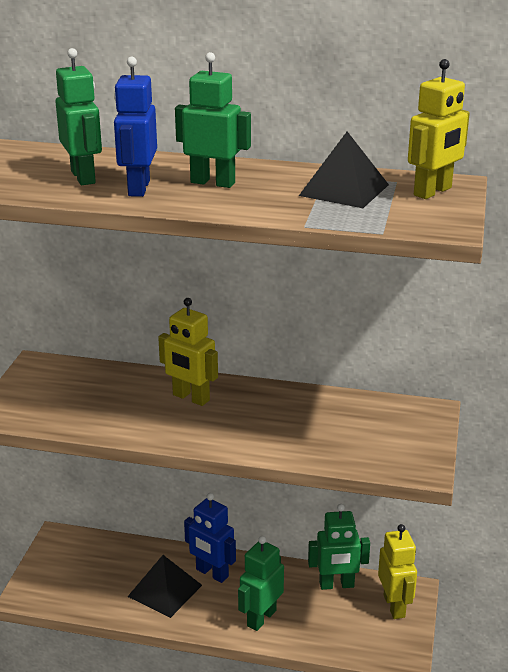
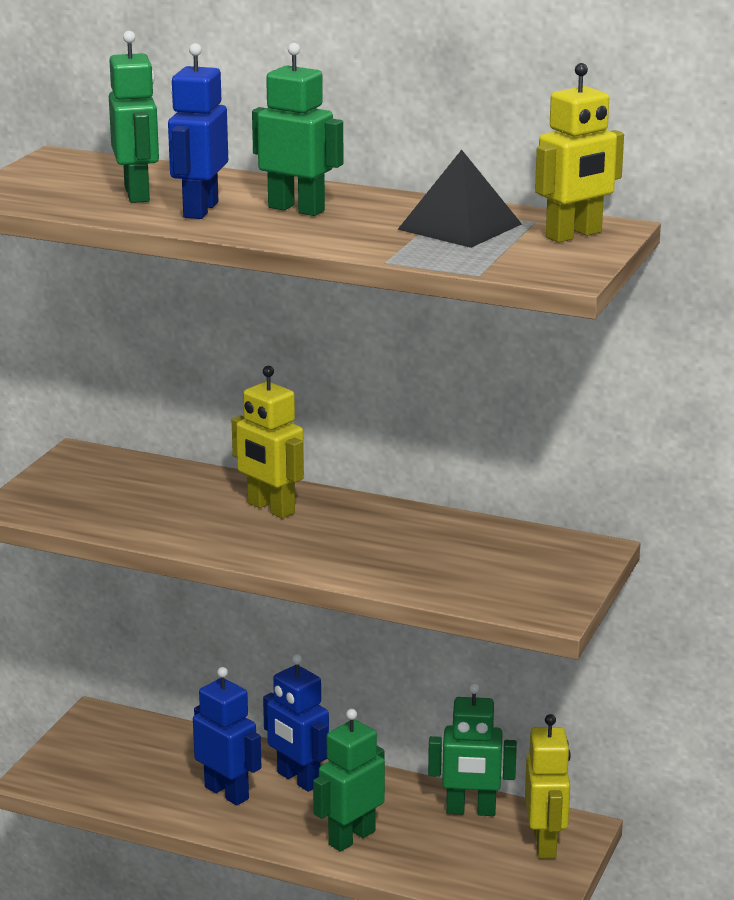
camera: 10 degrees right, 5 degrees down
(165, 590) = (227, 793): black pyramid -> blue robot

